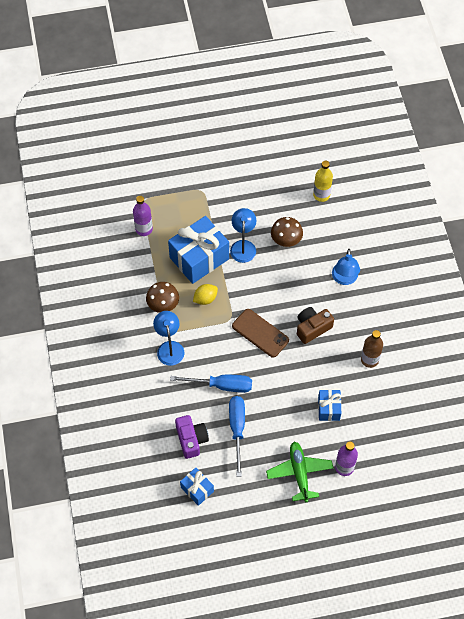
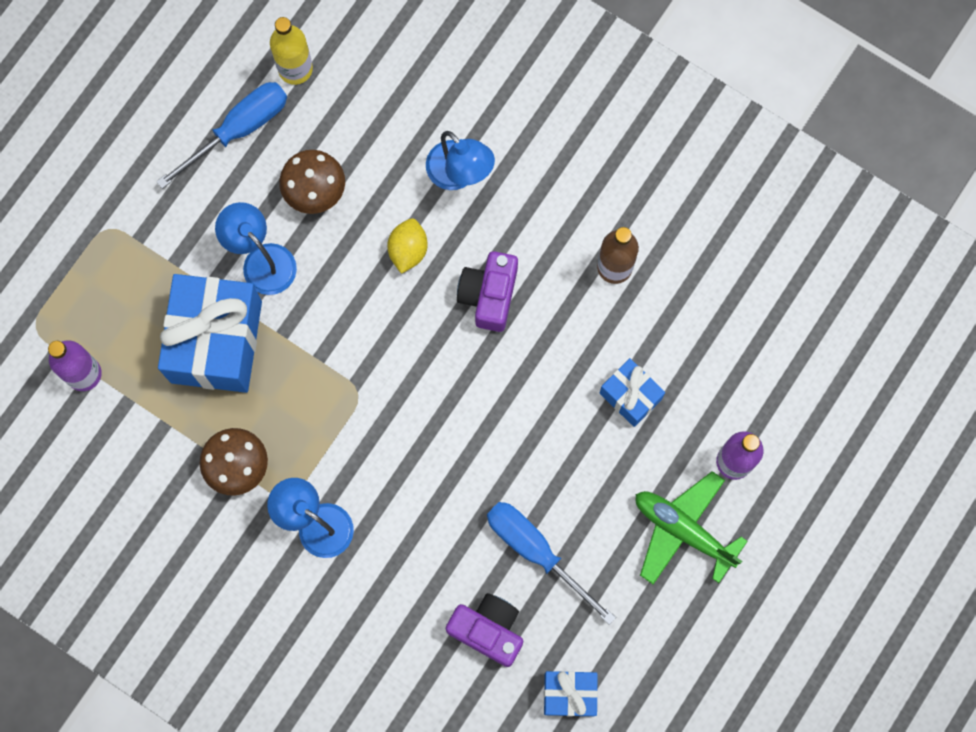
camera: 45 degrees left, 15 degrees up
(205, 299) = (290, 397): yellow lemon -> yellow lemon (408, 250)
(221, 385) = (448, 508): blue screwdriver -> blue screwdriver (238, 130)
(260, 333) = (423, 374): brown phone -> none
(312, 328) = (489, 295): brown camera -> purple camera

